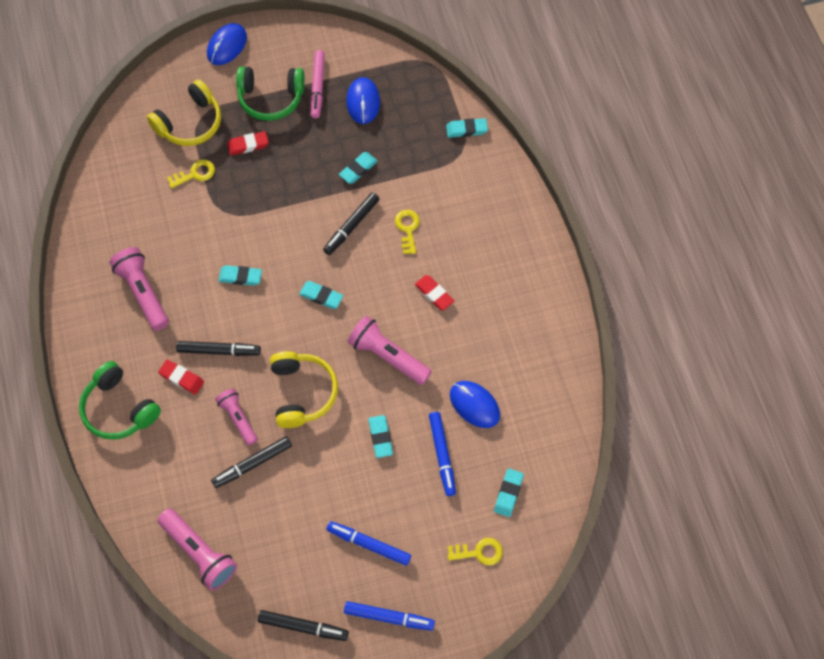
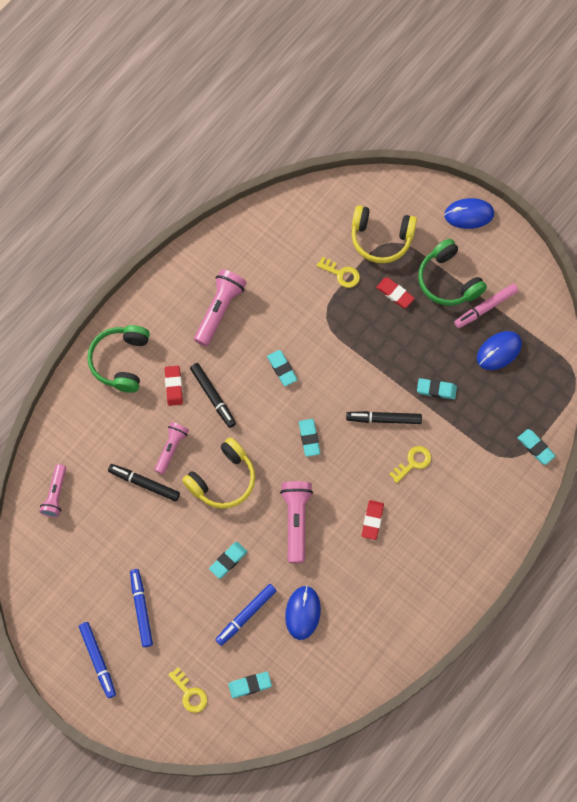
camera: 55 degrees right, 5 degrees up
(199, 552) = (55, 494): pink flashlight -> pink flashlight, size x0.66
(303, 626) = (51, 604): black marker -> none

